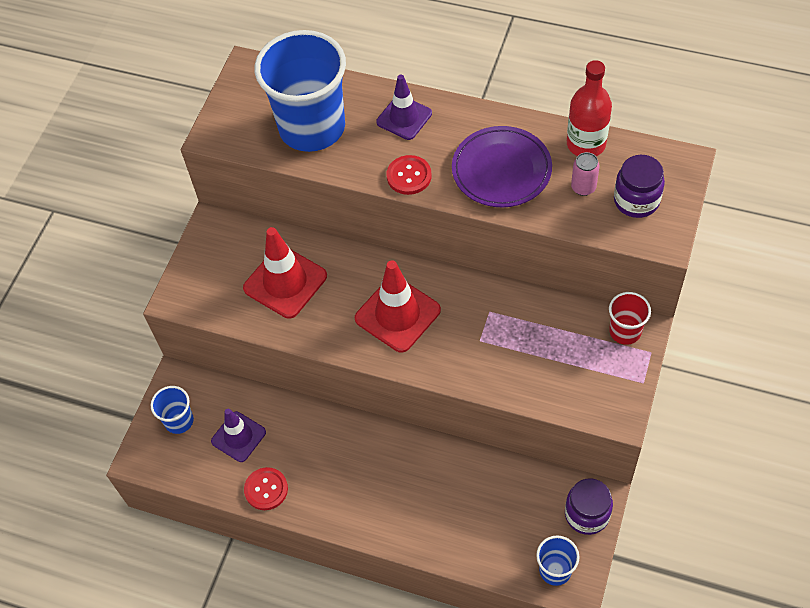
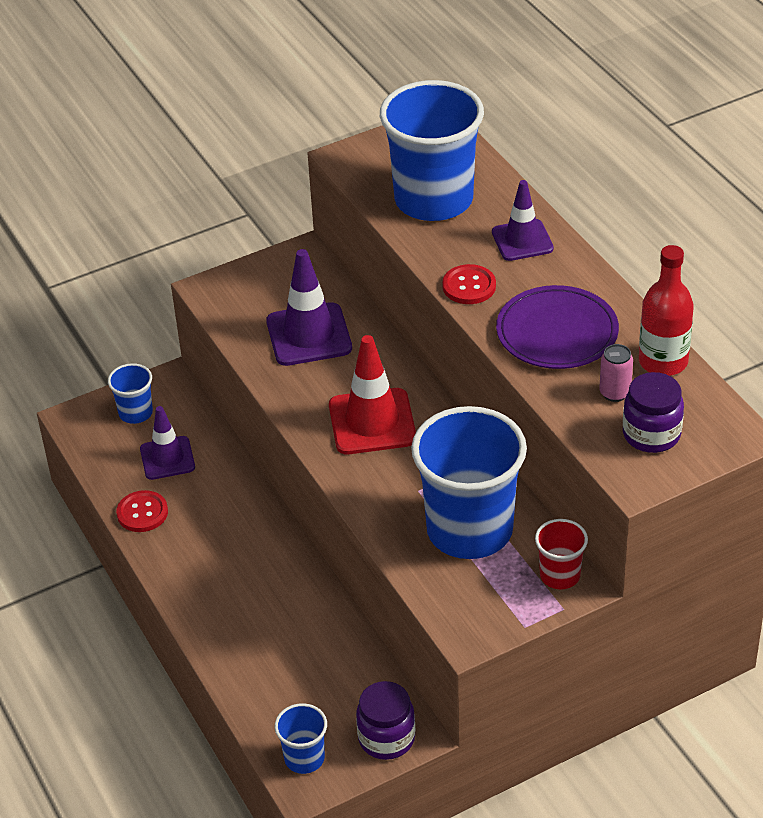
camera: 40 degrees right, 15 degrees down
(285, 282) = (309, 335): red traffic cone -> purple traffic cone
(540, 343) = (469, 530): none -> blue cup

